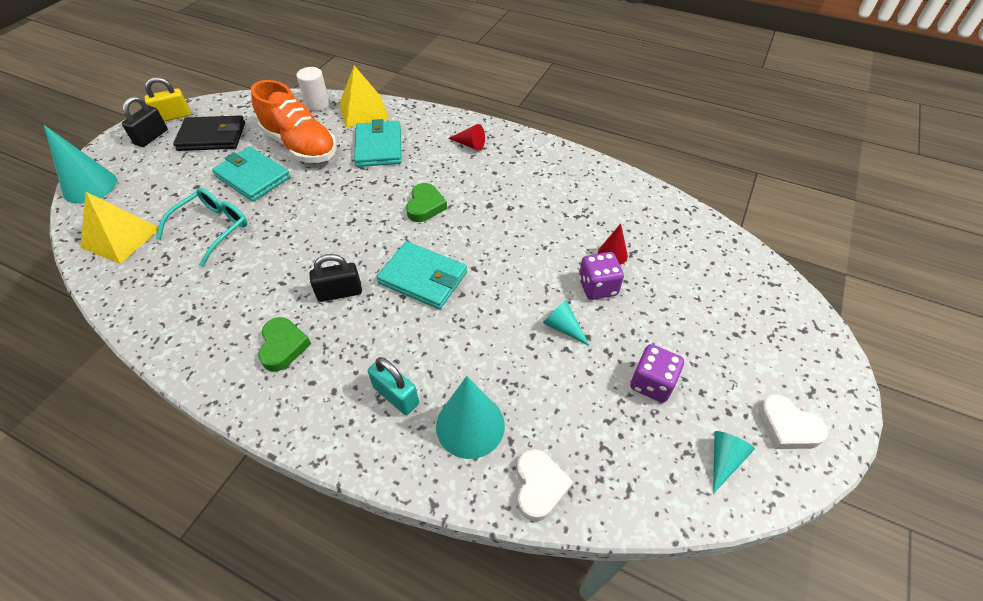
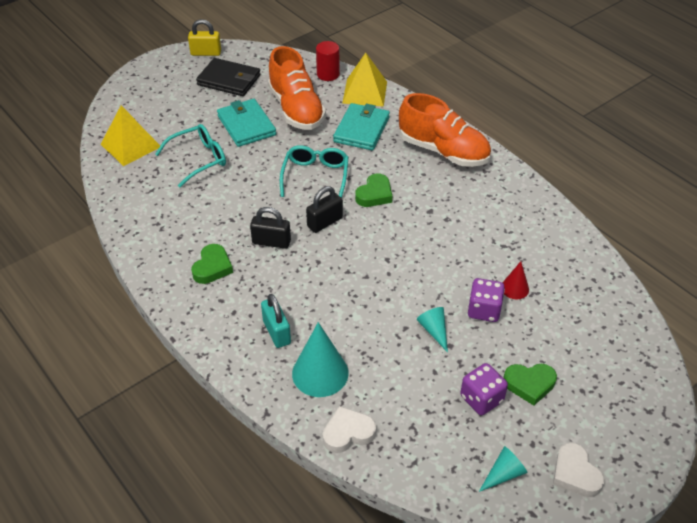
camera: 25 degrees right, 5 degrees down
(90, 186) = (122, 96): turquoise cone -> none
(151, 137) = (182, 67): black padlock -> black padlock (325, 222)
(317, 104) = (328, 74): white cylinder -> red cylinder
(354, 207) = (315, 176): none -> turquoise glasses
(423, 278) = (342, 253): turquoise wallet -> none
(470, 144) = (443, 151): red cone -> orange shoe
(539, 486) = (348, 433): white heart -> white heart turned 135 degrees counterclockwise
(686, 348) = (529, 384): none -> green heart

